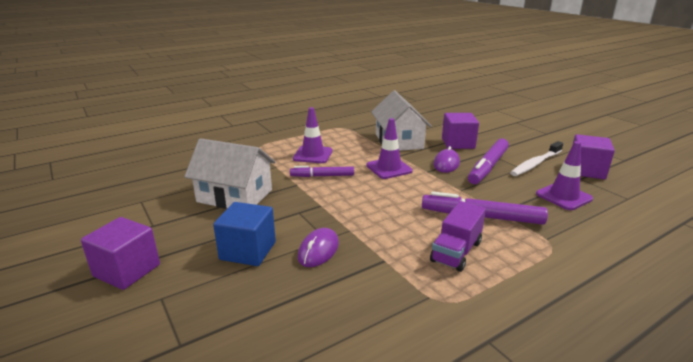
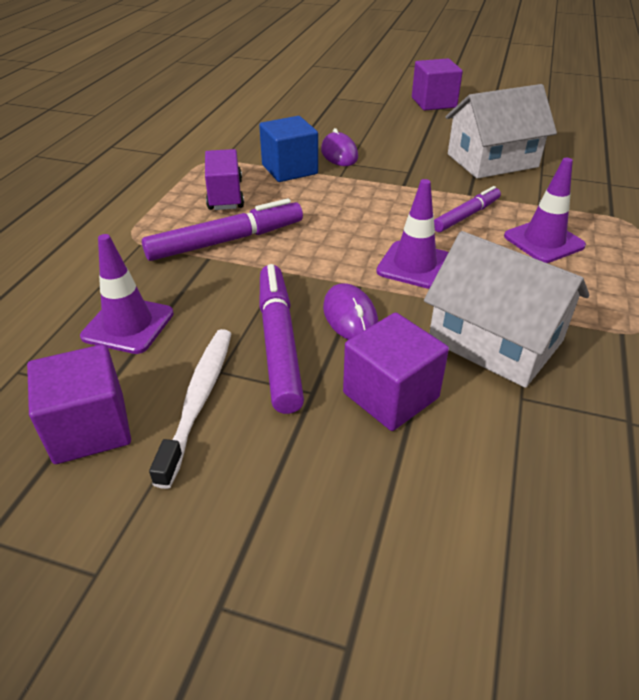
camera: 140 degrees right, 15 degrees up
(248, 251) = (387, 135): blue cube -> blue cube (289, 169)

